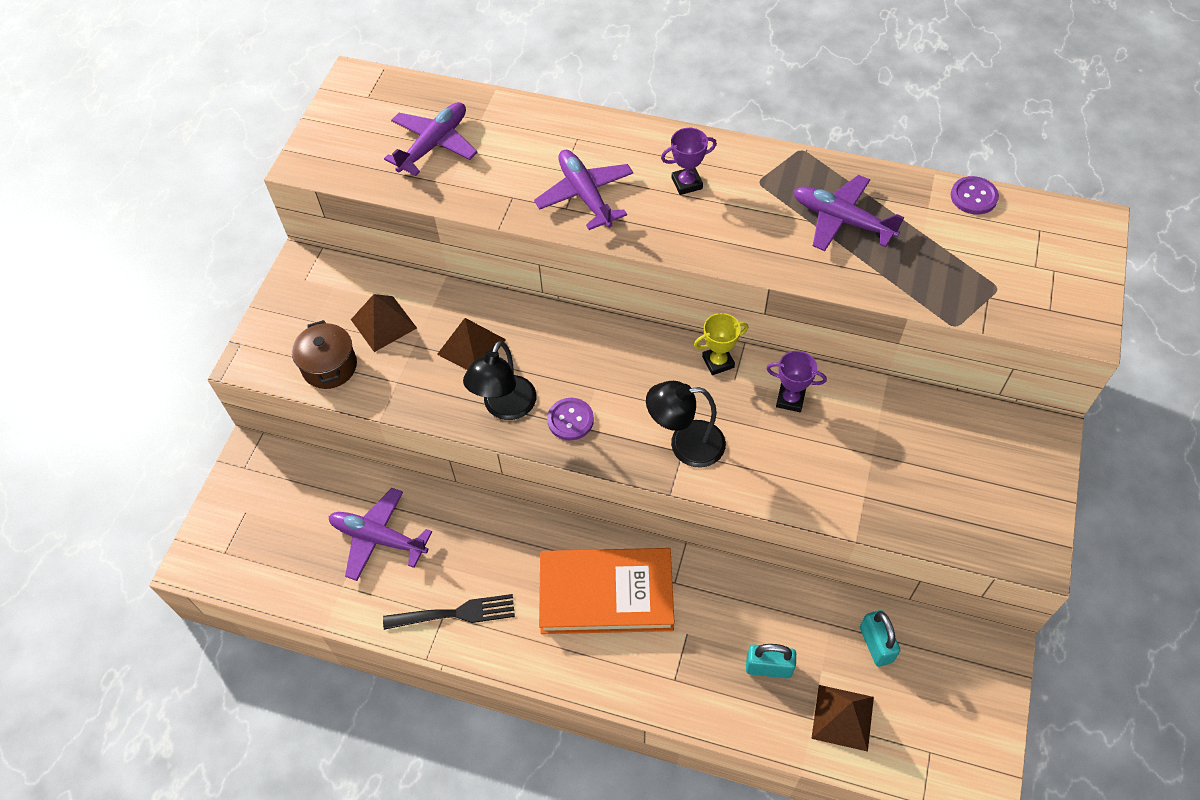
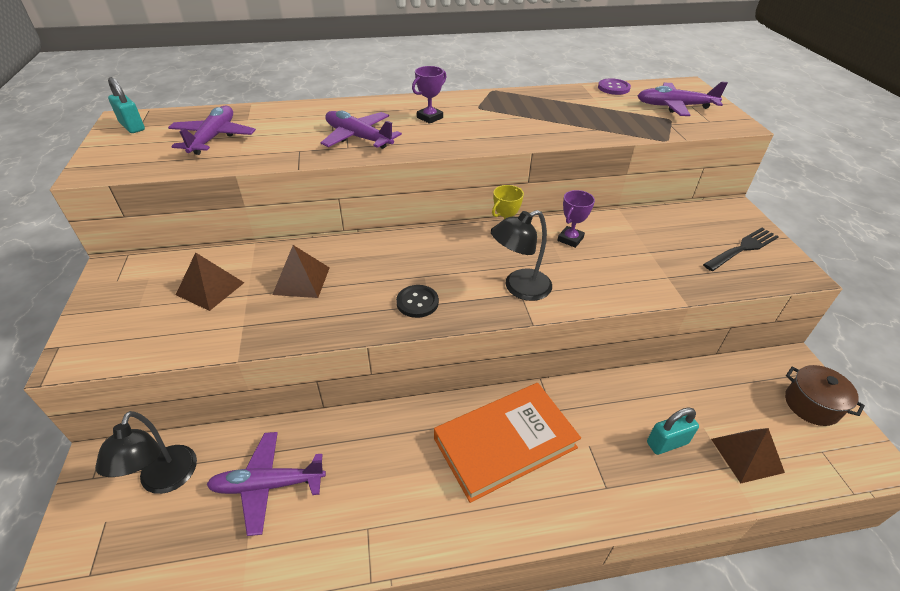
camera: 30 degrees left, 15 degrees down
(329, 366) = (166, 335): brown pot -> brown pot (811, 405)
(454, 614) = (378, 522): black fork -> black fork (742, 249)
(505, 407) = (355, 312): black lamp -> black lamp (165, 480)
(570, 420) = (417, 302): purple button -> black button
(790, 399) = (570, 239): purple trophy -> purple trophy turned 45 degrees counterclockwise
(841, 220) = (547, 112): purple plane -> purple plane (674, 106)
(875, 644) = (722, 392): turquoise padlock -> turquoise padlock (132, 126)

